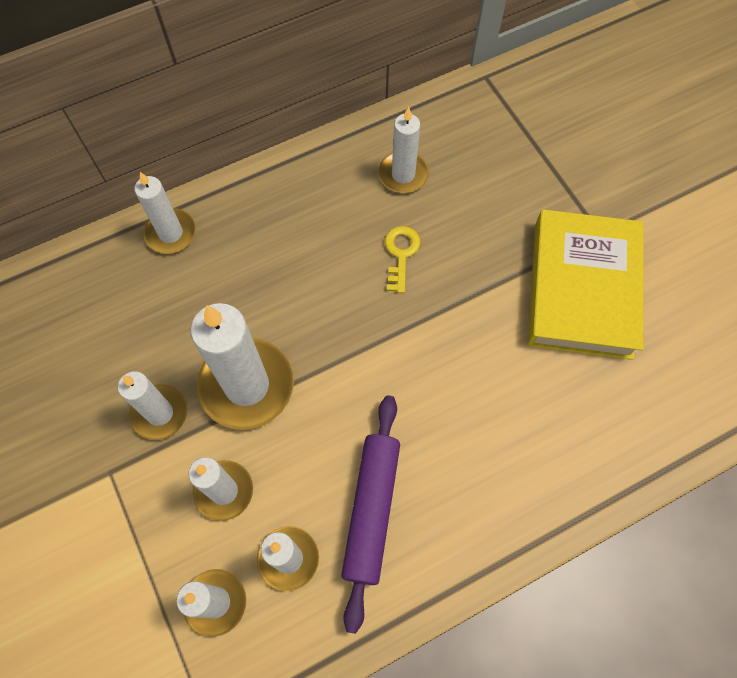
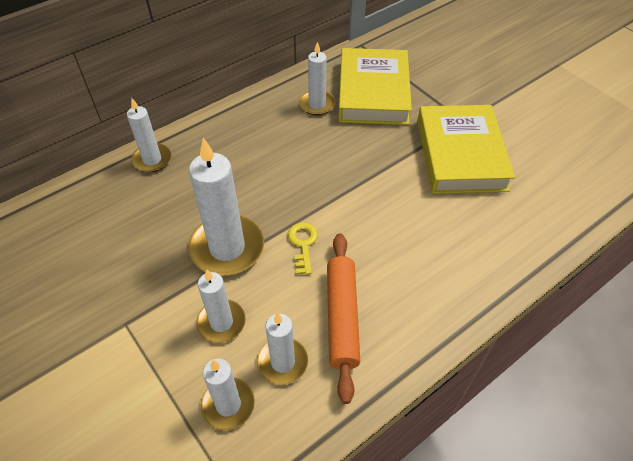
camera: 10 degrees left, 15 degrees down
(160, 413) = (161, 276): white candle -> none
(371, 510) = (342, 317): purple rolling pin -> orange rolling pin
(401, 254) = (326, 151): yellow key -> yellow key (303, 244)
(485, 164) = (373, 92): none -> yellow book

